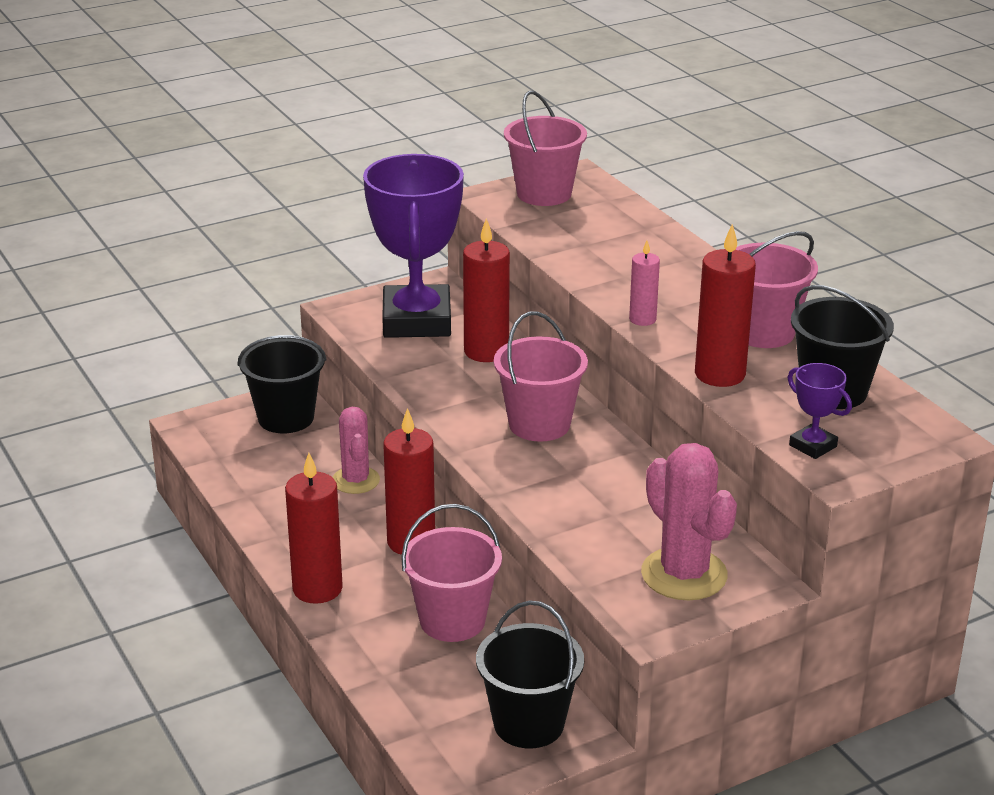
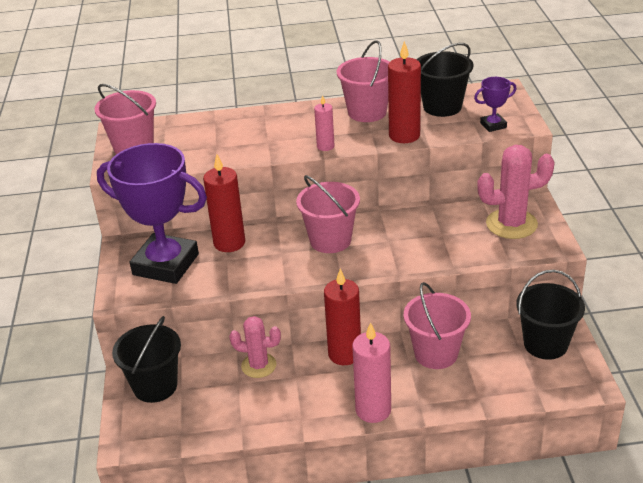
camera: 65 degrees left, 5 degrees up
(317, 589) = (373, 410): red candle -> pink candle

